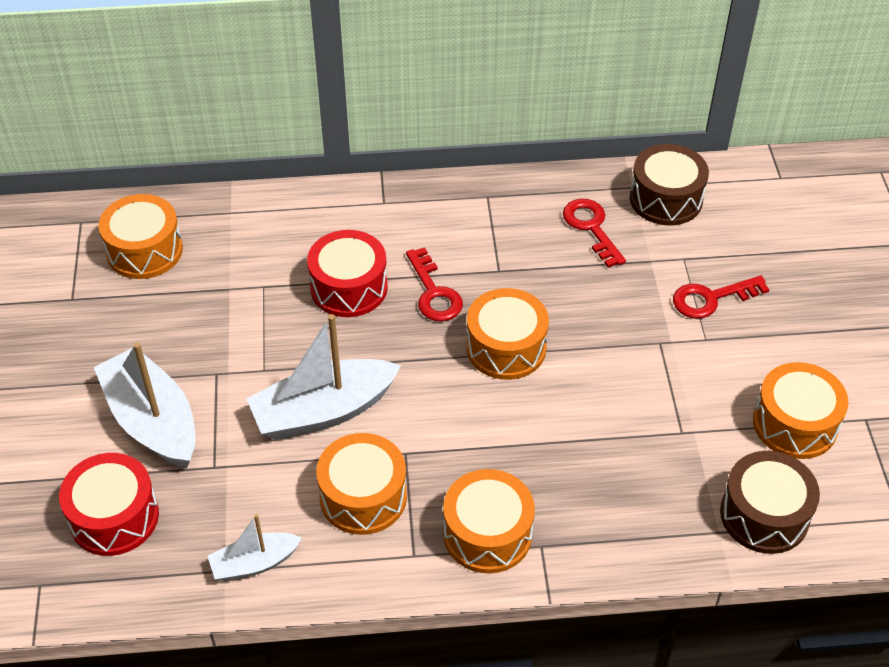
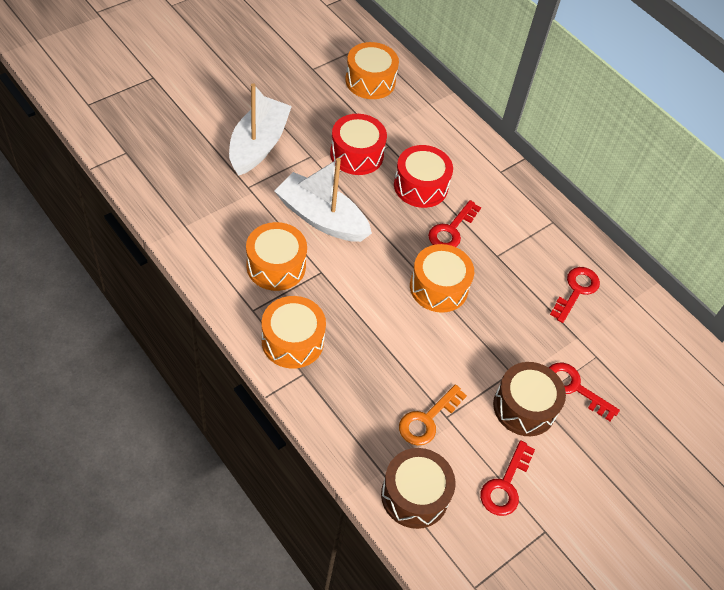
camera: 50 degrees right, 5 degrees up
(114, 517) = (186, 161): red drum -> red drum (356, 154)
(254, 563) = (198, 237): white boat -> none
(666, 199) = (640, 323): brown drum -> brown drum (524, 407)
(675, 452) = (427, 420): none -> orange key
(795, 424) = (505, 485): orange drum -> red key

